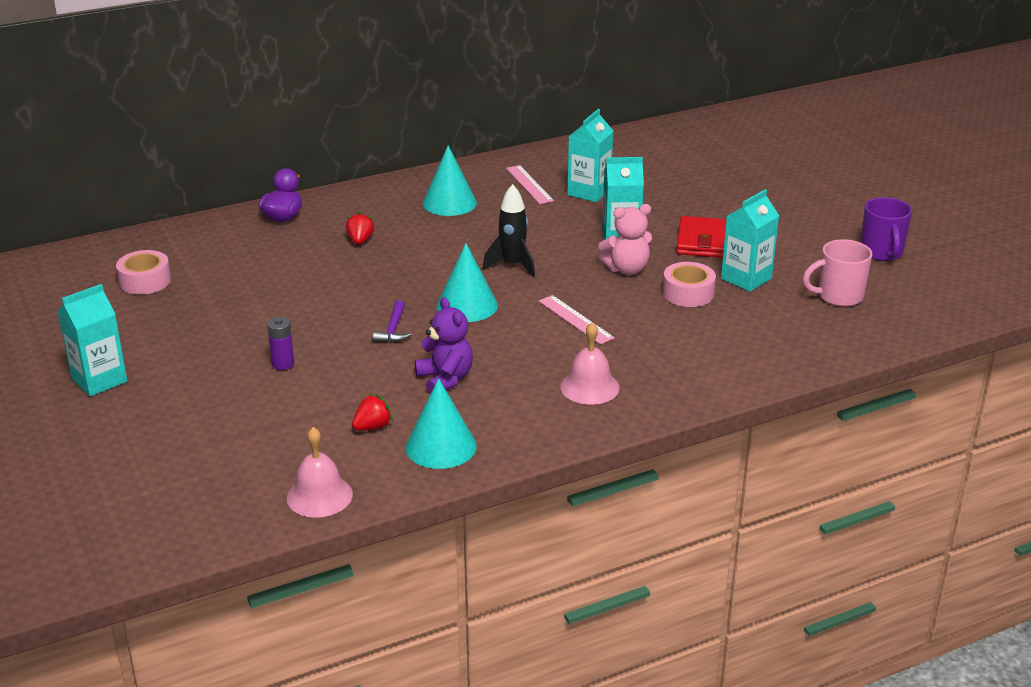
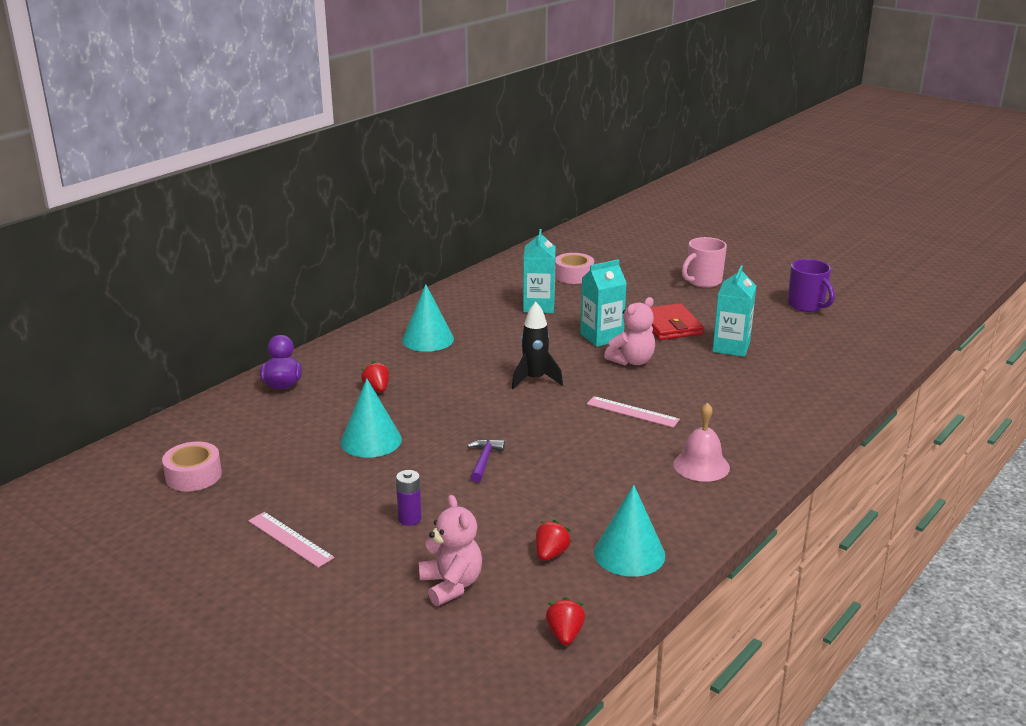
camera: 25 degrees left, 5 degrees down
(99, 380) = (232, 586): turquoise carton -> none
(266, 428) = (451, 585): none -> pink teddy bear
(319, 496) = (565, 634): pink bell -> red strawberry
(393, 330) = (484, 460): purple hammer -> purple hammer turned 150 degrees counterclockwise
(445, 379) = (574, 492): purple teddy bear -> none
(467, 305) = (529, 422): turquoise cone -> turquoise cone (371, 440)
(529, 184) = (482, 310): pink ruler -> pink ruler (290, 539)
(688, 293) = (699, 369): pink tape -> pink tape (574, 275)
(838, 296) = (811, 345): pink mug -> pink mug (703, 281)

